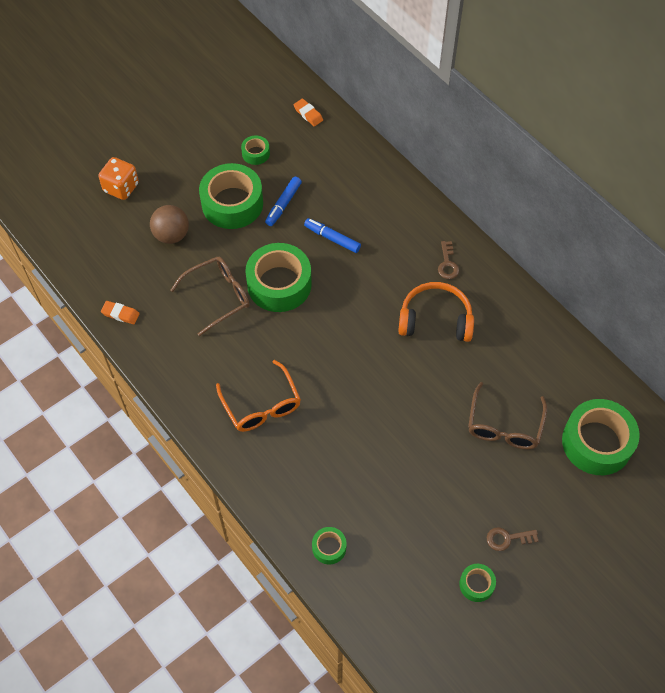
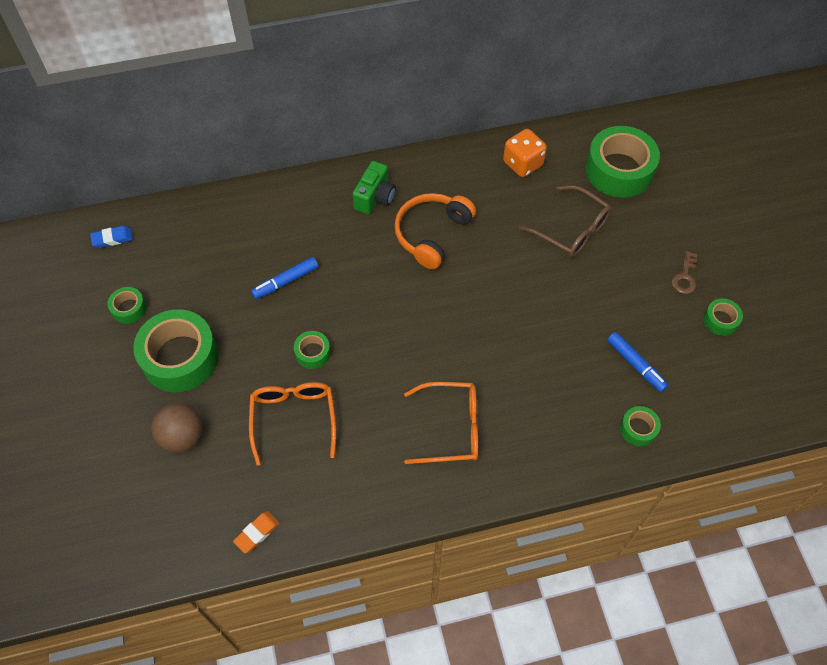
camera: 65 degrees left, 0 degrees up
(121, 188) = (78, 468): orange dice -> orange dice (522, 164)
(218, 296) = (293, 419): brown glasses -> orange glasses
(279, 284) = (312, 353): green tape -> green tape, size x0.47
(283, 204) = (214, 309): blue marker -> blue marker (635, 365)
(308, 114) = (112, 239): orange eraser -> blue eraser
(447, 264) = (375, 197): brown key -> green camera

